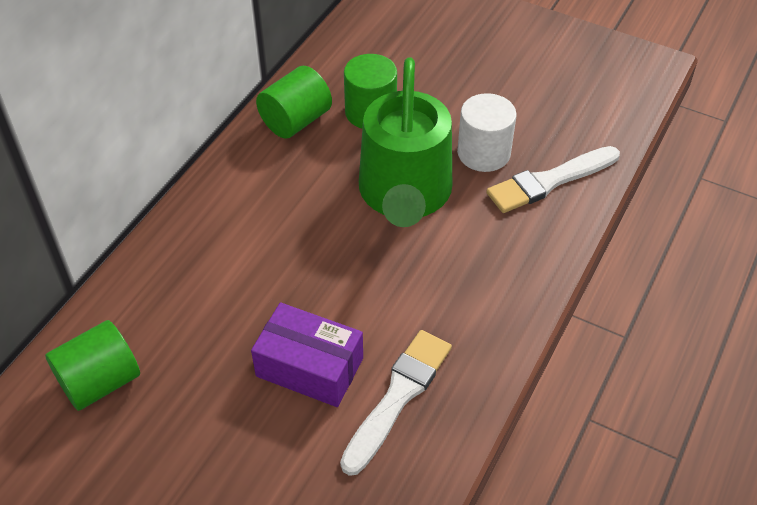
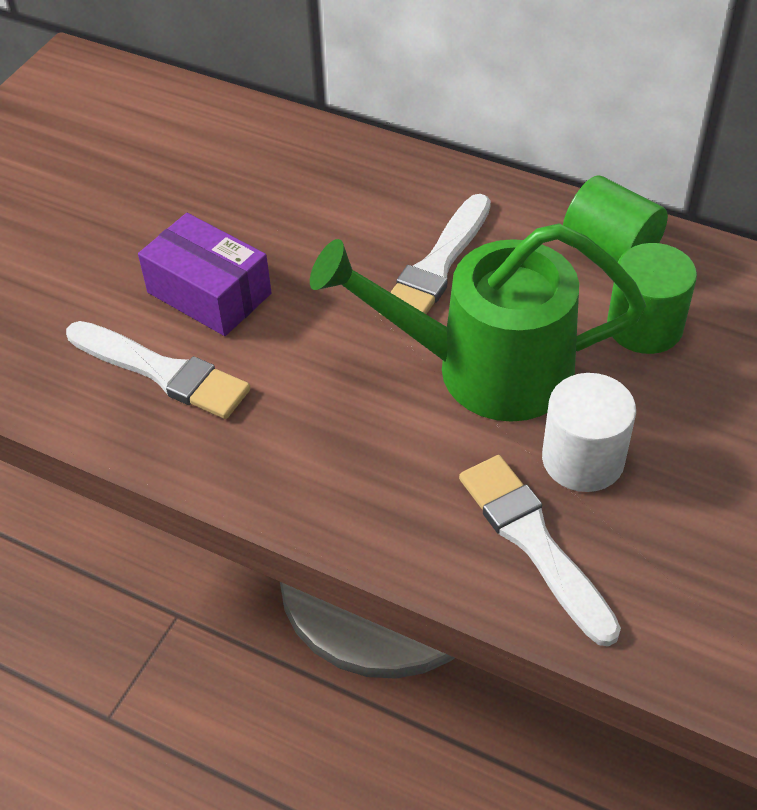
camera: 90 degrees right, 0 degrees up
(100, 382) = (203, 140): green cylinder -> none
(298, 216) = (437, 266): none -> white brush
(309, 367) = (209, 293): purple box -> purple box turned 75 degrees counterclockwise

